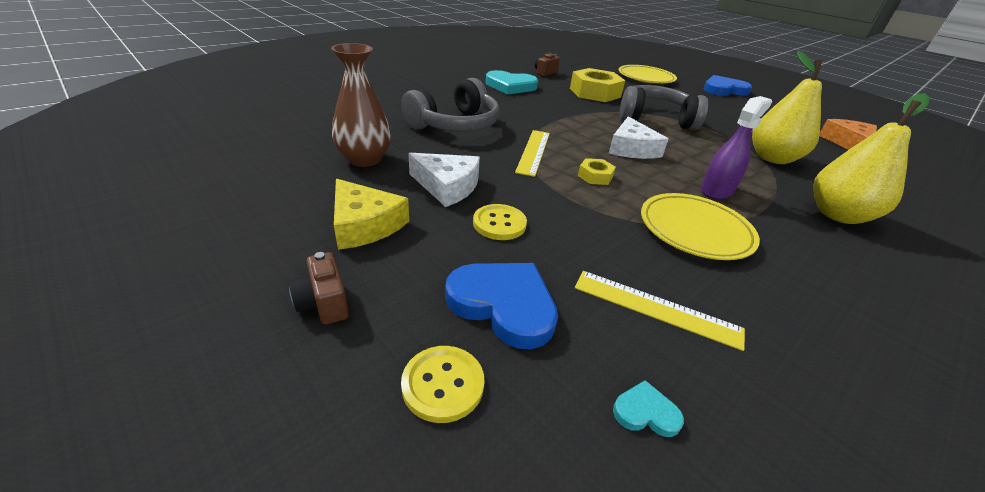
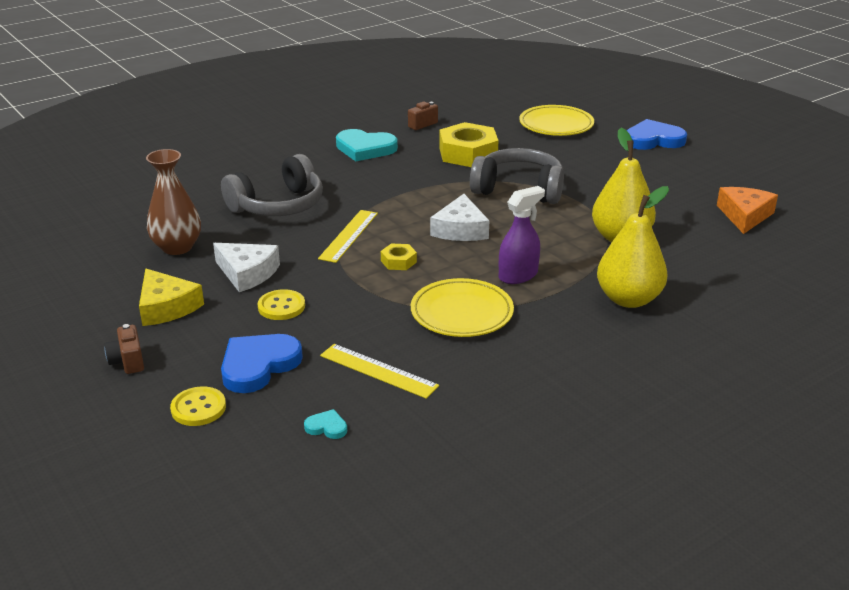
camera: 10 degrees right, 5 degrees down
(503, 304) = (258, 365): blue heart -> blue heart turned 90 degrees counterclockwise

